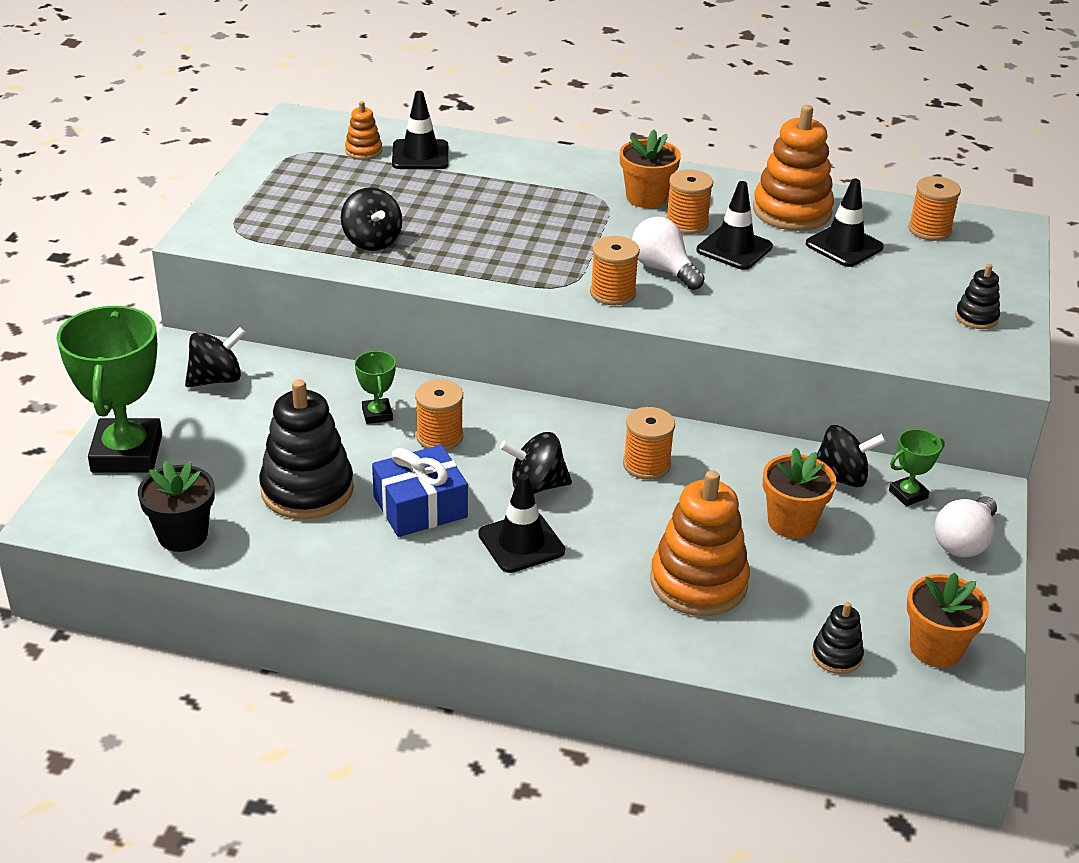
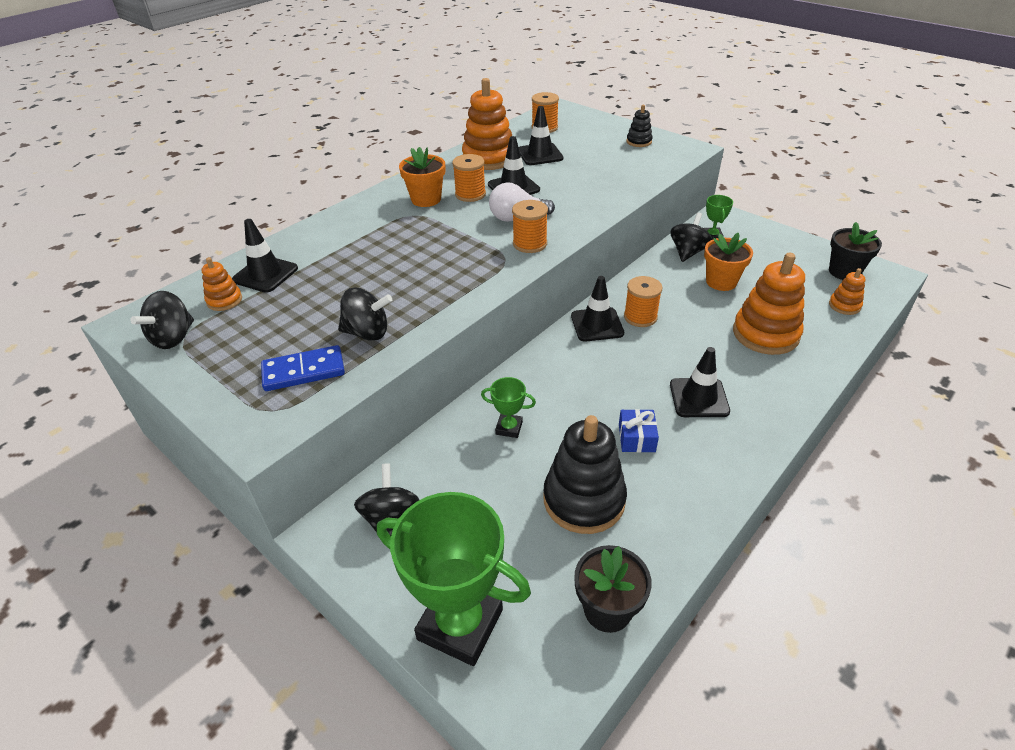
camera: 60 degrees left, 5 degrees up
(294, 227) = (304, 371): none -> blue domino
(420, 507) = (636, 438): blue gift -> blue gift, size x0.61
(439, 436) = (557, 402): orange spool -> none
(536, 486) = (639, 371): black spinning top -> black spinning top (173, 338)
(601, 433) = (597, 325): none -> black traffic cone
(836, 656) = (844, 305): black stacking toy -> orange stacking toy
(935, 648) = (844, 272): orange flower pot -> black flower pot
(964, 542) = (759, 234): white light bulb -> none

